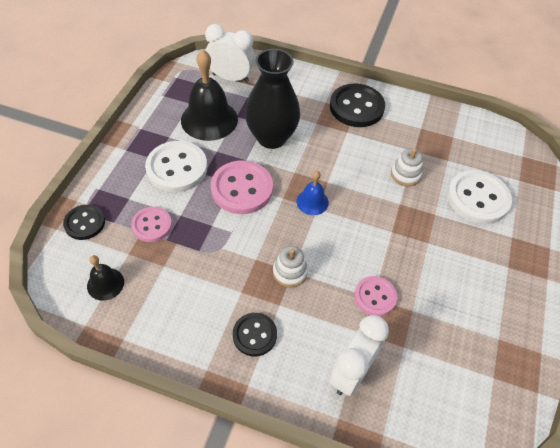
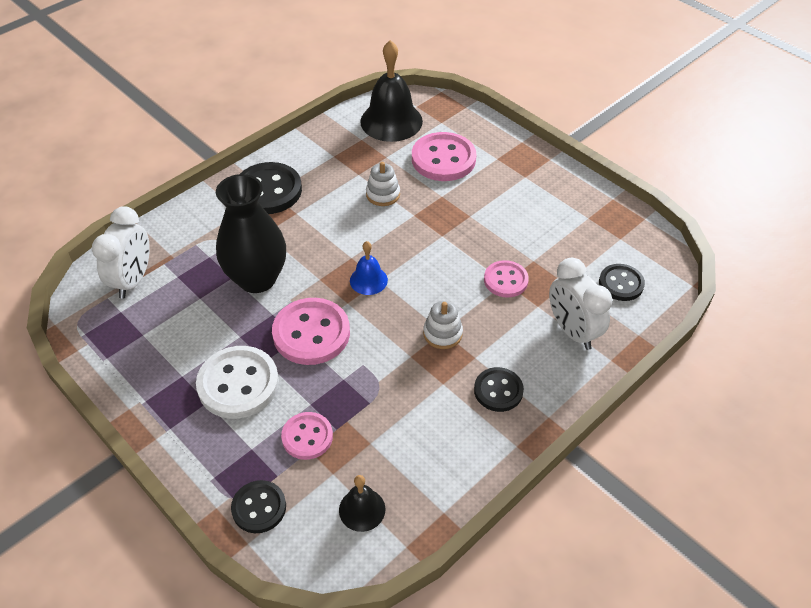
camera: 60 degrees left, 5 degrees down
(209, 119) = (185, 325): black bell -> black bell (391, 121)
(231, 78) = (133, 280): white clock -> white clock turned 150 degrees clockwise
(436, 397) = (621, 283): none -> black button
(477, 198) = (443, 159): white button -> pink button

